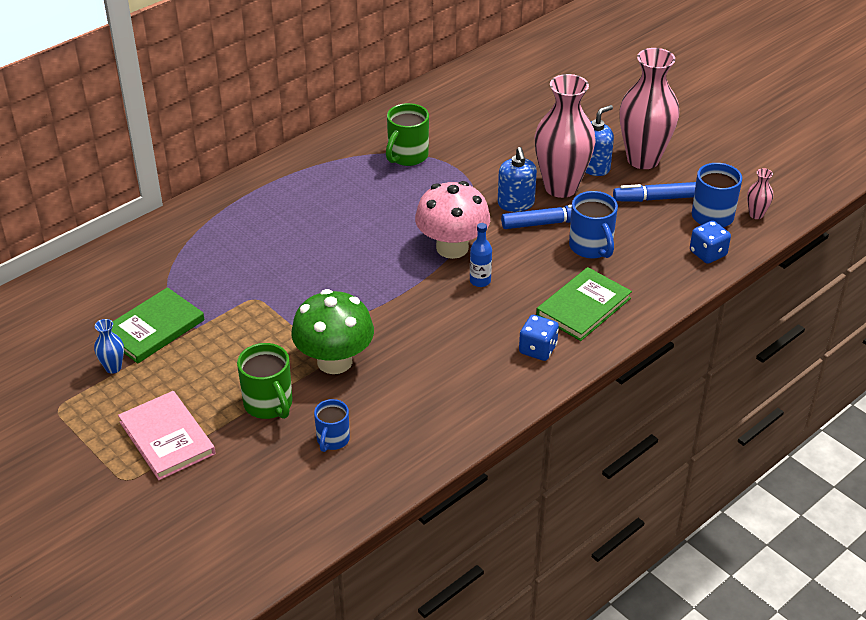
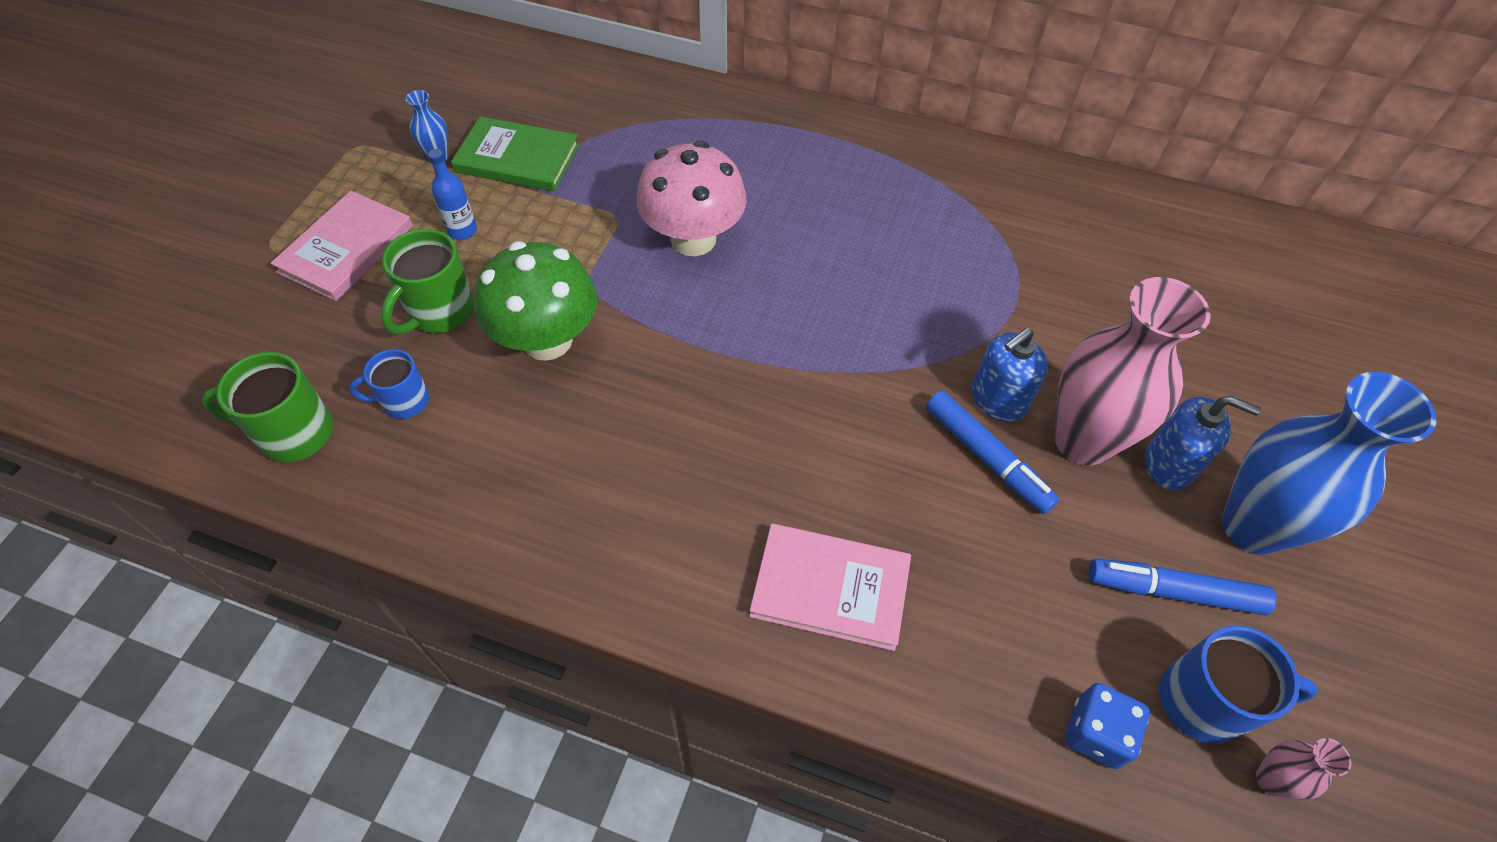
camera: 60 degrees right, 15 degrees up
(407, 156) = (993, 238): green mug -> green mug (293, 433)
(452, 248) = (846, 366): pink mushroom -> pink mushroom (693, 239)
(480, 281) = (799, 429): blue bottle -> blue bottle (462, 231)
(537, 349) = (698, 564): blue dice -> none
(583, 307) = (830, 588): green book -> pink book
(591, 247) = (975, 541): blue mug -> none
(643, 159) = (1252, 527): pink vase -> blue vase
(658, 198) = (1174, 592): blue marker -> blue marker turned 45 degrees counterclockwise

